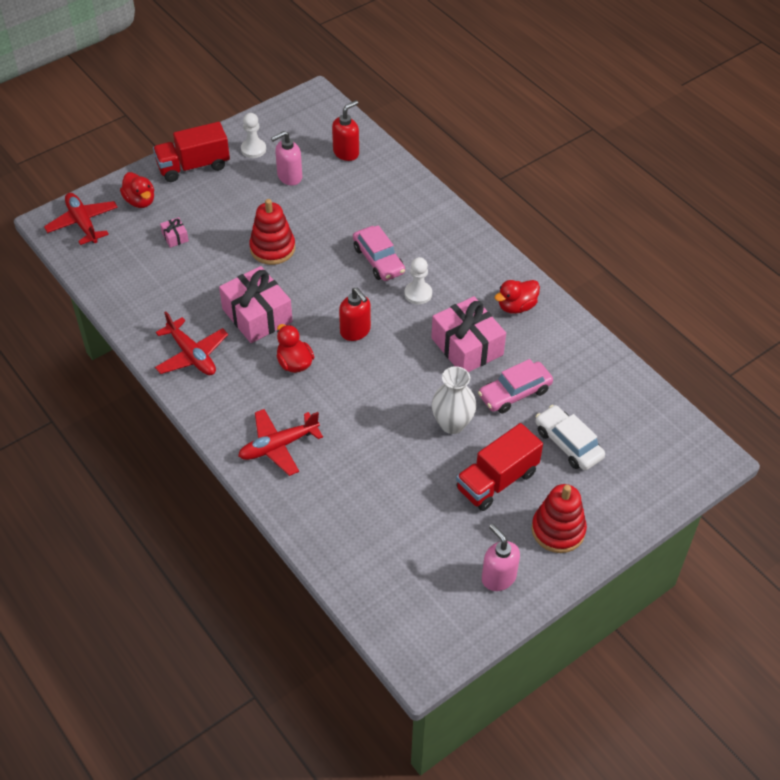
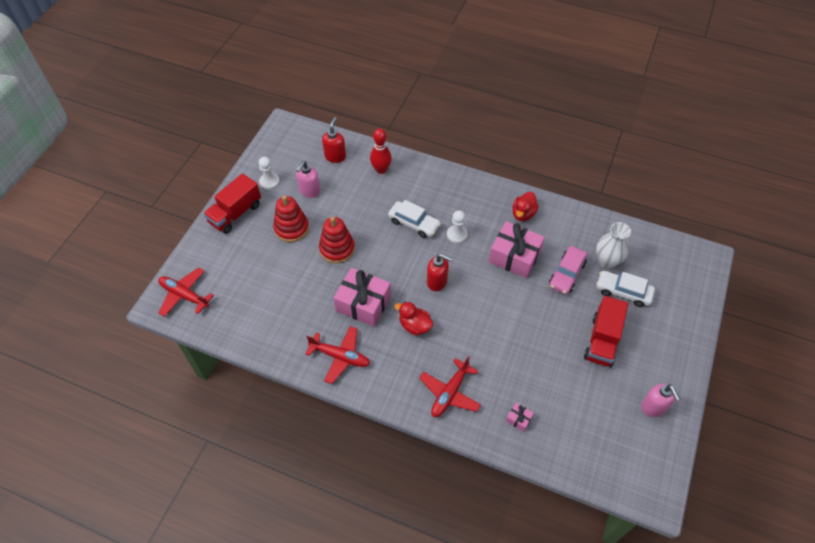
camera: 30 degrees left, 5 degrees up
(140, 201) = (215, 258): red duck -> none
(175, 237) = (261, 273): pink gift -> pink gift (518, 419)
(378, 260) = (414, 223): pink car -> white car
(387, 188) = (381, 169): none -> red bowling pin
(452, 424) = (546, 316): white vase -> white vase (607, 261)
(498, 577) = (653, 407): pink soap dispenser -> pink soap dispenser turned 135 degrees counterclockwise
(558, 530) = (662, 354): red stacking toy -> red stacking toy (291, 228)

